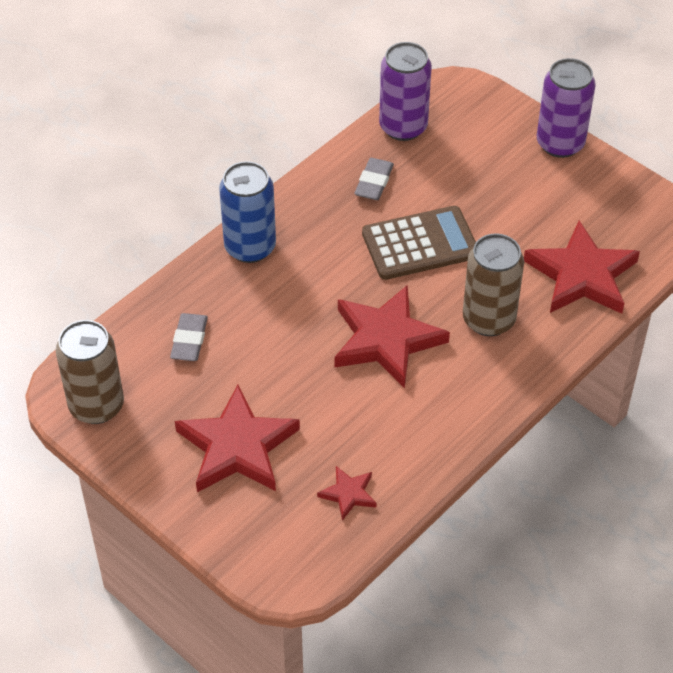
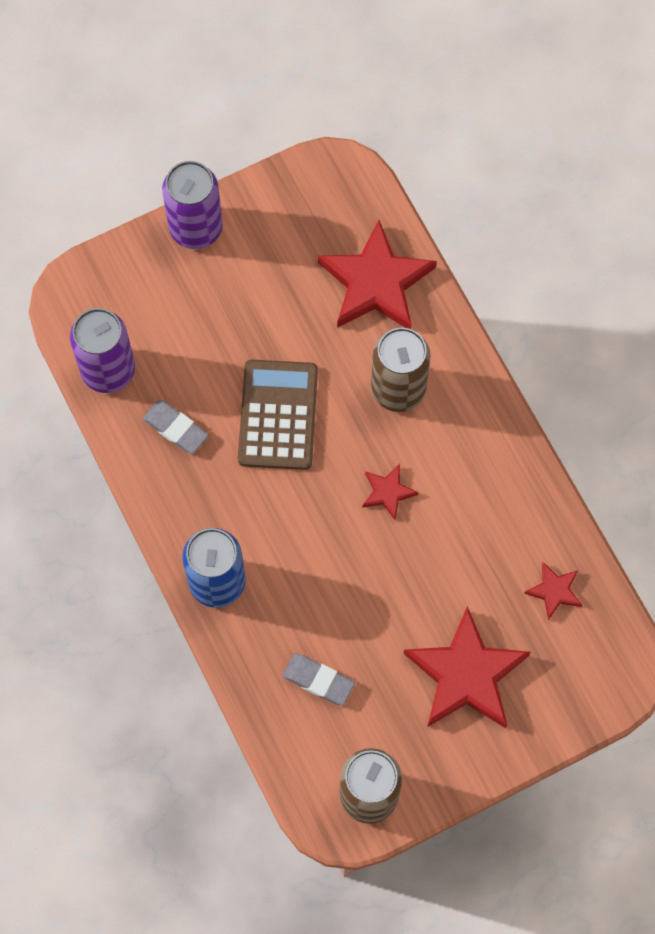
camera: 70 degrees left, 20 degrees up
(386, 340) = (388, 492): red star -> red star, size x0.47

